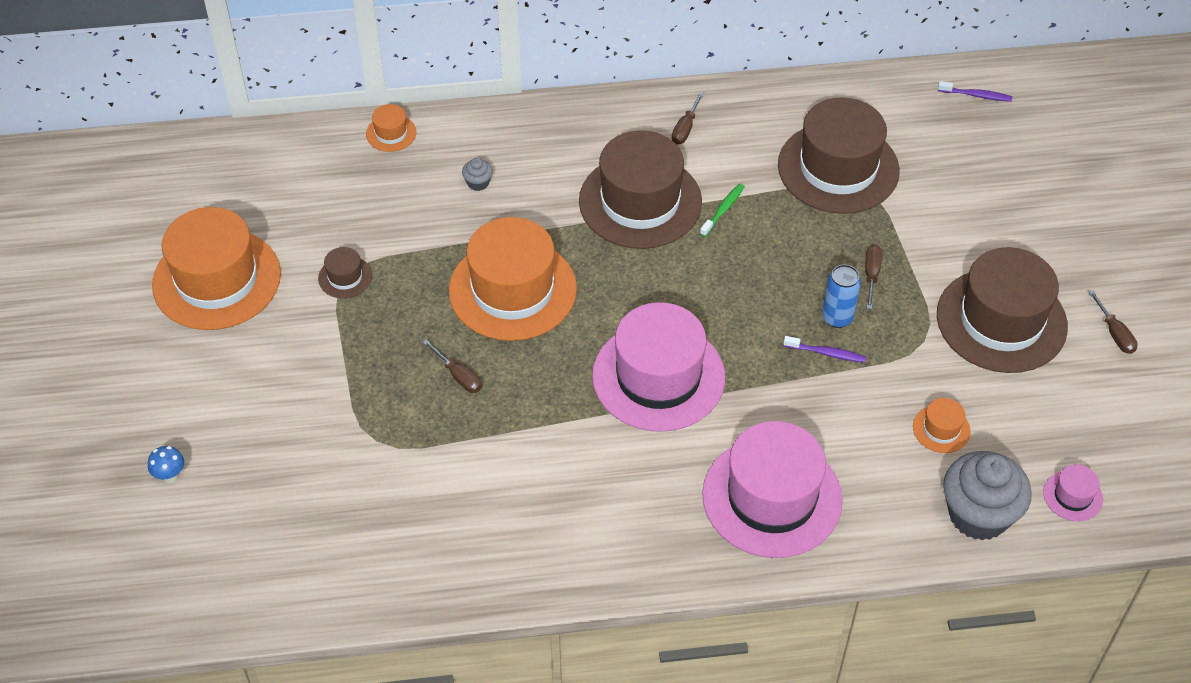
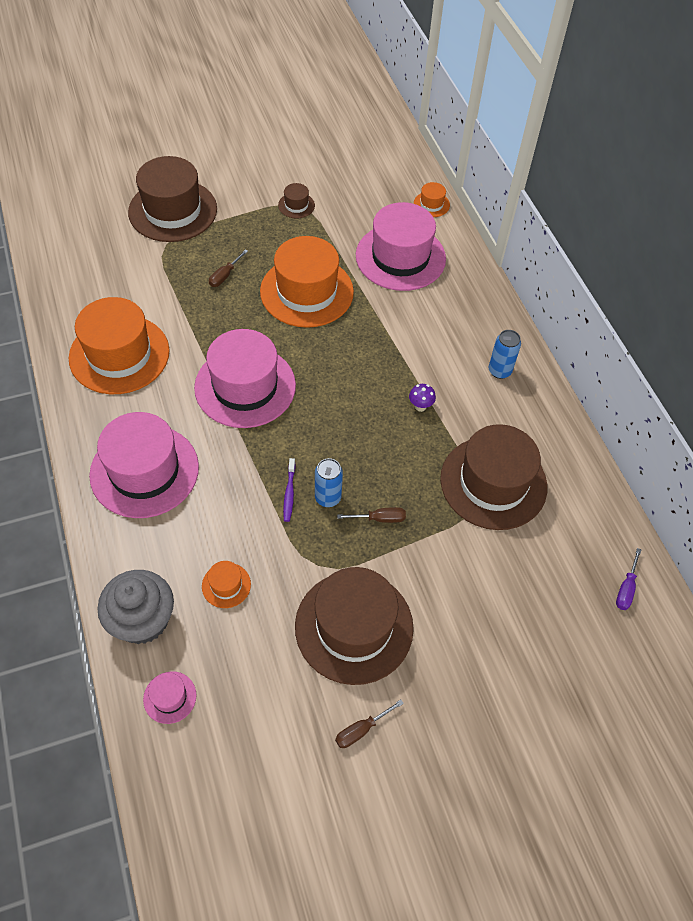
camera: 75 degrees right, 5 degrees up
(170, 476) = (127, 160): blue mushroom -> none
(216, 279) = (279, 148): orange hat -> orange hat (119, 354)
(478, 183) = (400, 257): grey cupcake -> pink hat
(640, 201) = (412, 352): brown hat -> brown hat (173, 210)
(685, 128) = (499, 371): brown screwdriver -> blue can
(723, 210) = (420, 406): green toothbrush -> purple mushroom
(976, 95) = (626, 588): purple toothbrush -> purple screwdriver

